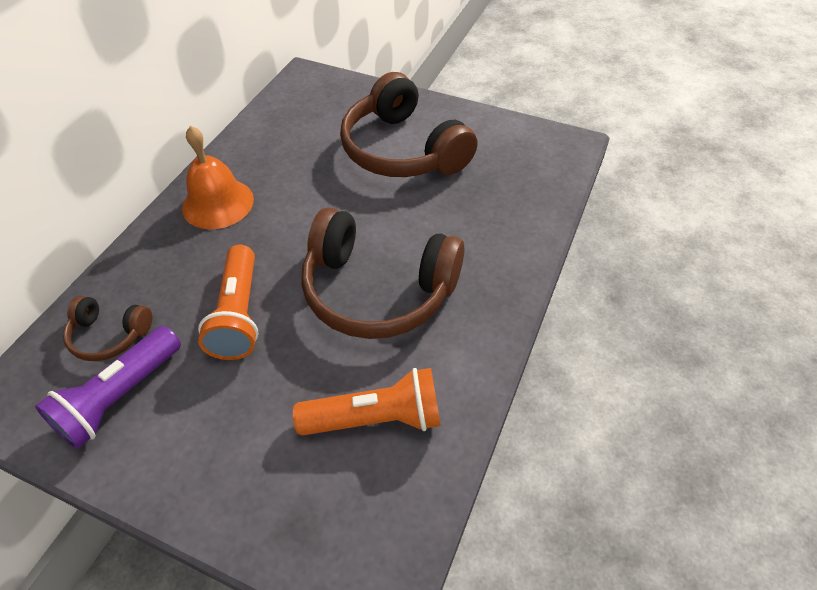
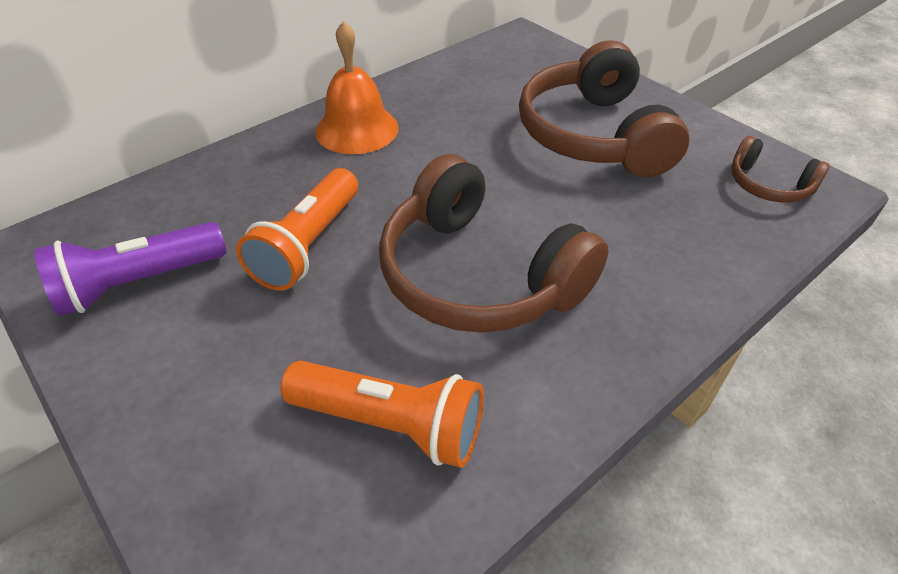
camera: 25 degrees right, 5 degrees down
(109, 335) = (171, 219): brown headphones -> brown headphones (768, 185)

